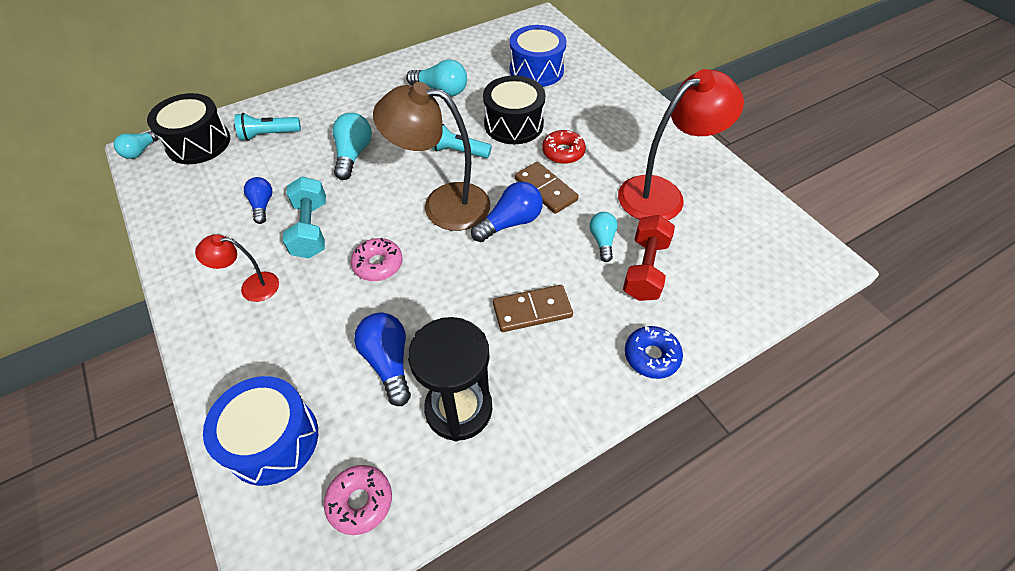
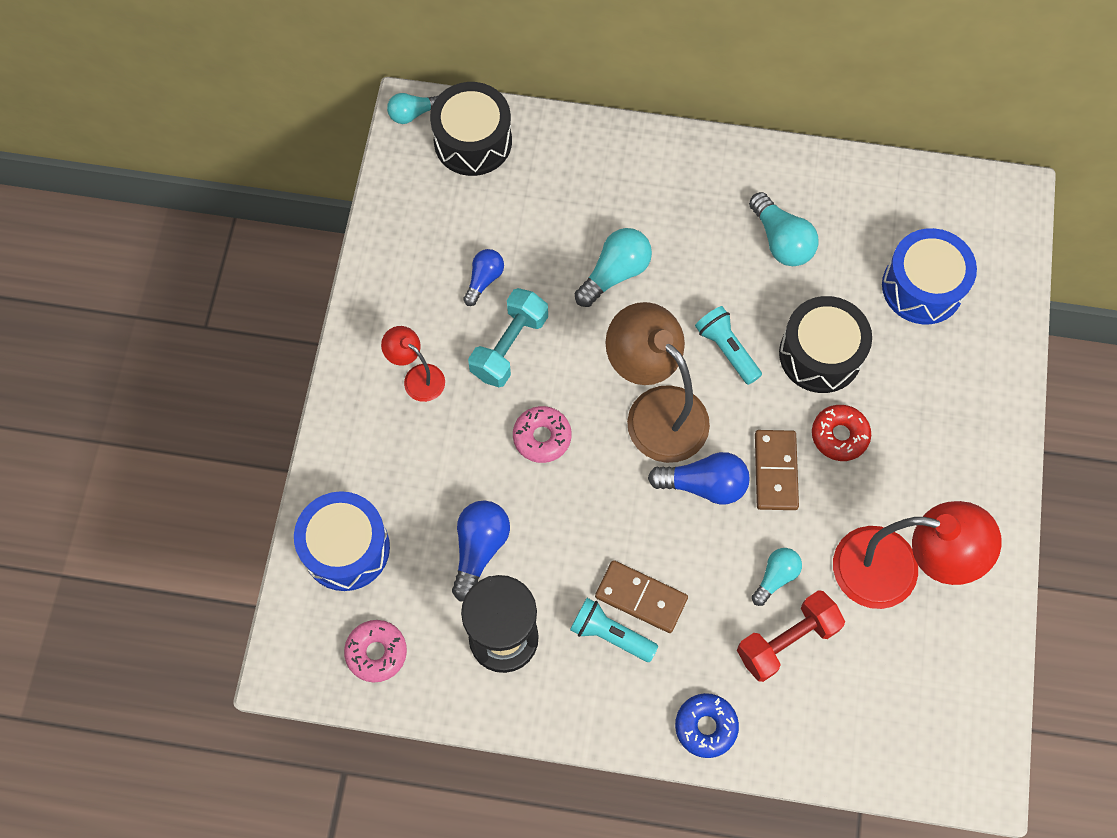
camera: 40 degrees right, 15 degrees up
(269, 135) = (549, 179): turquoise flashlight -> turquoise flashlight (610, 634)

